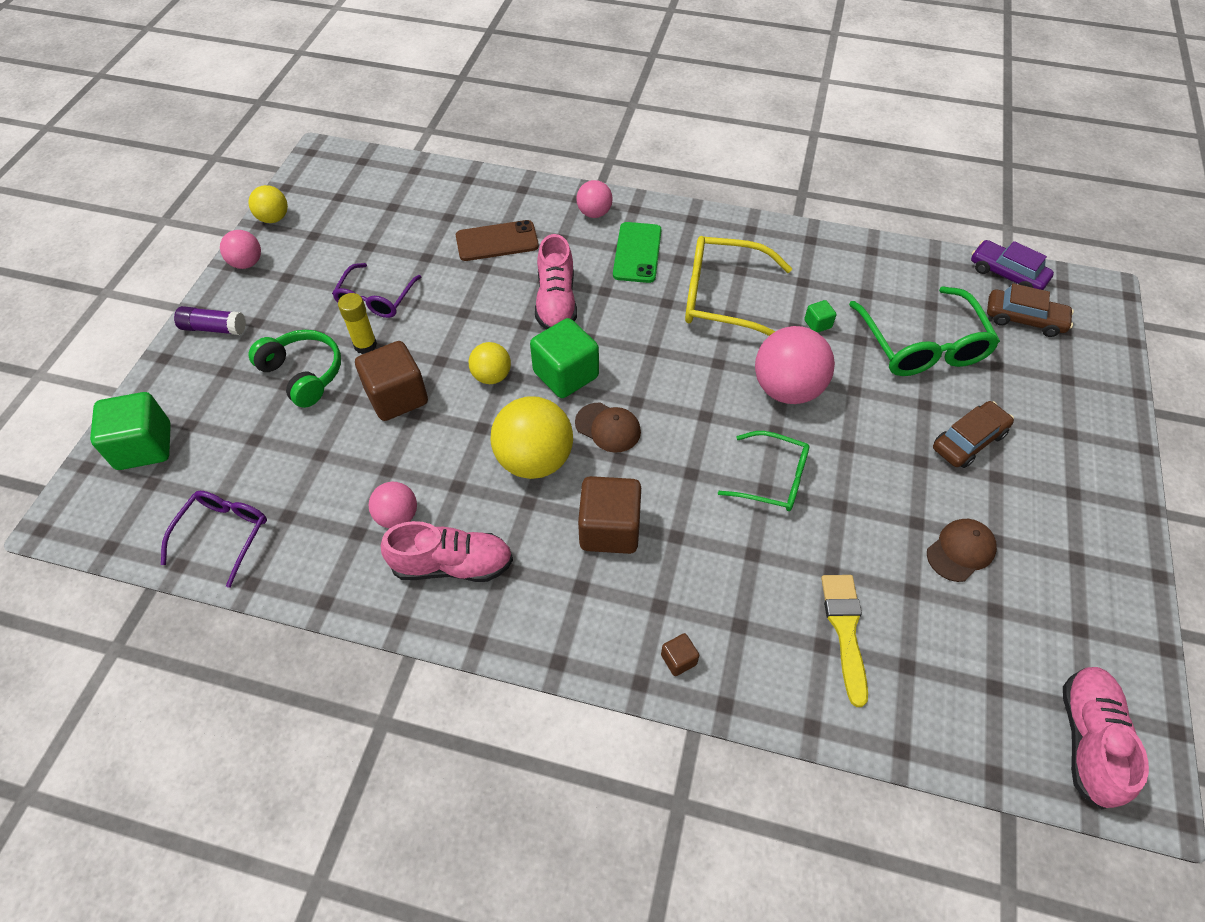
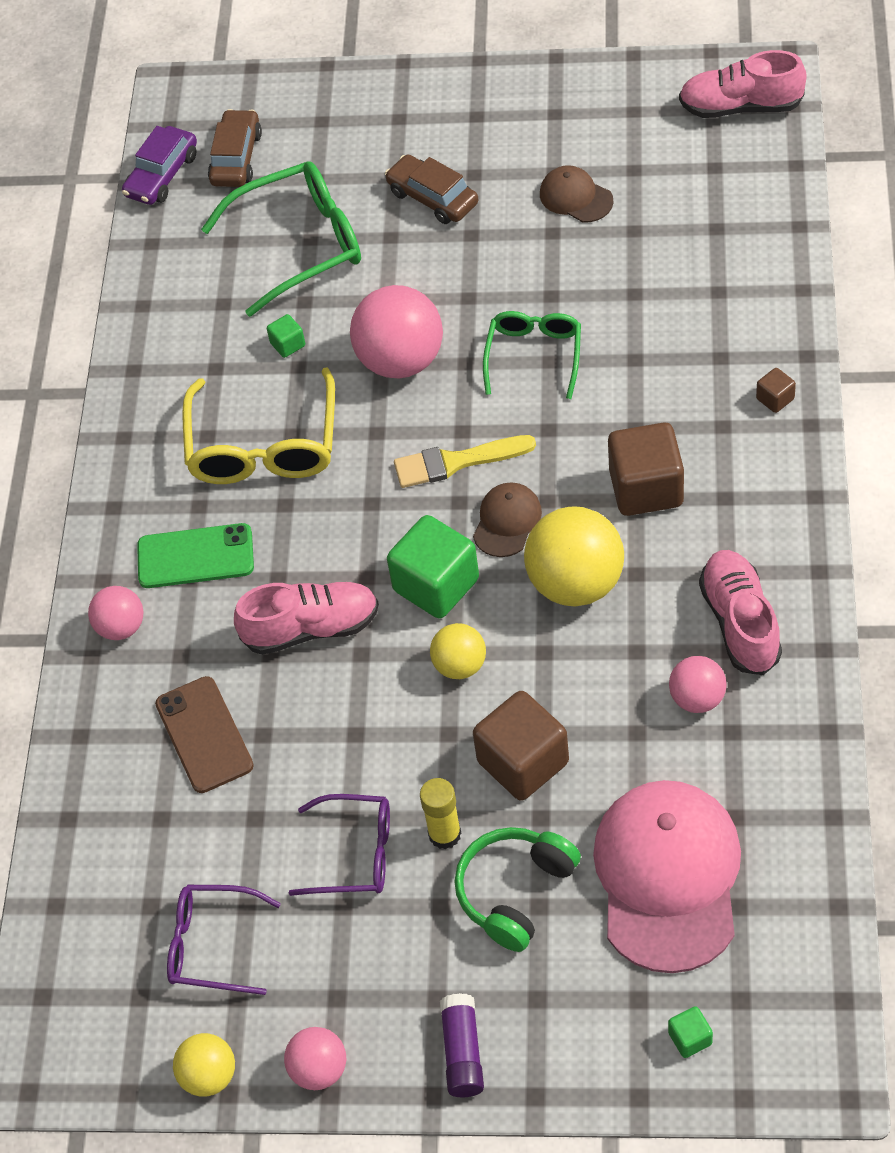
camera: 95 degrees left, 0 degrees up
(144, 446) = (690, 1038): green cube -> green cube, size x0.45
(224, 534) = (783, 875): purple glasses -> purple glasses (212, 945)
(264, 462) = (668, 876): none -> pink cap
(845, 630) = (696, 276): yellow brush -> yellow brush (457, 462)

